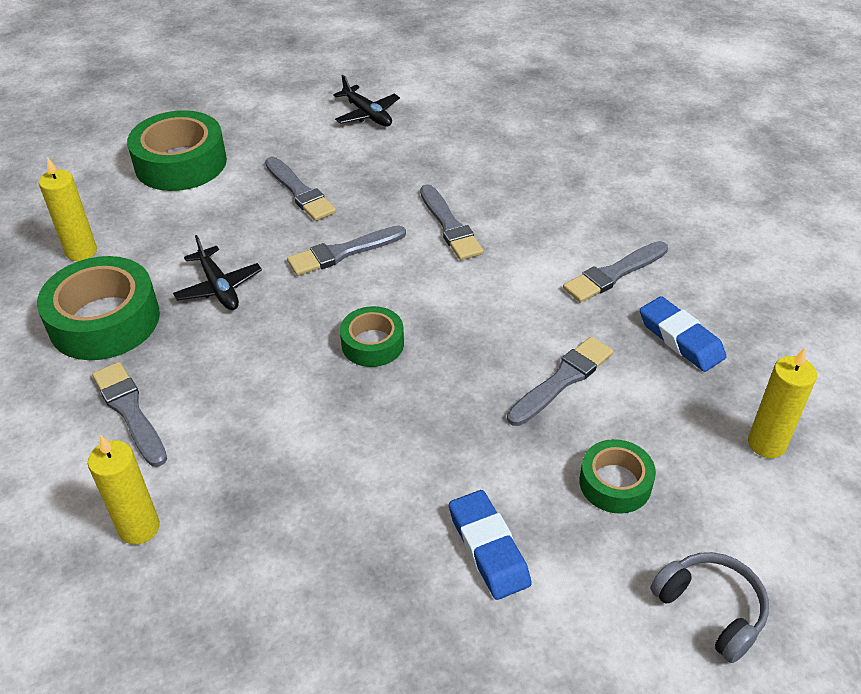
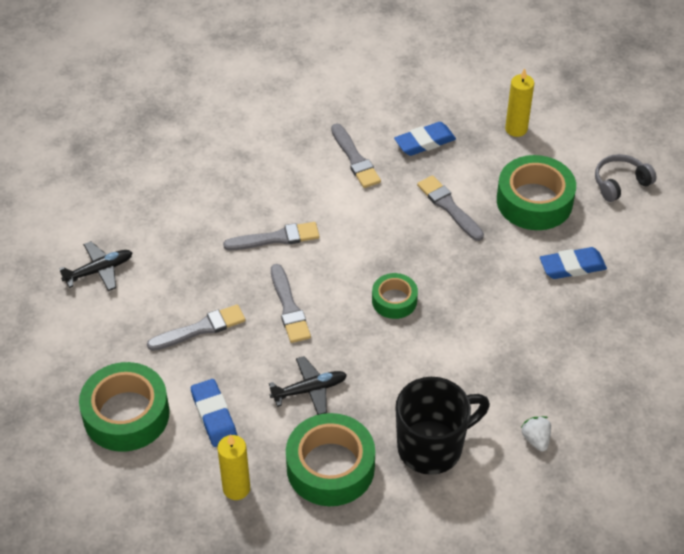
camera: 80 degrees left, 5 degrees up
(129, 411) = (432, 447): grey brush -> black mug
(139, 528) = (536, 439): yellow candle -> white strawberry
(179, 220) = (214, 416): none -> blue eraser
(615, 483) = (534, 201): green tape -> green tape, size x1.78

